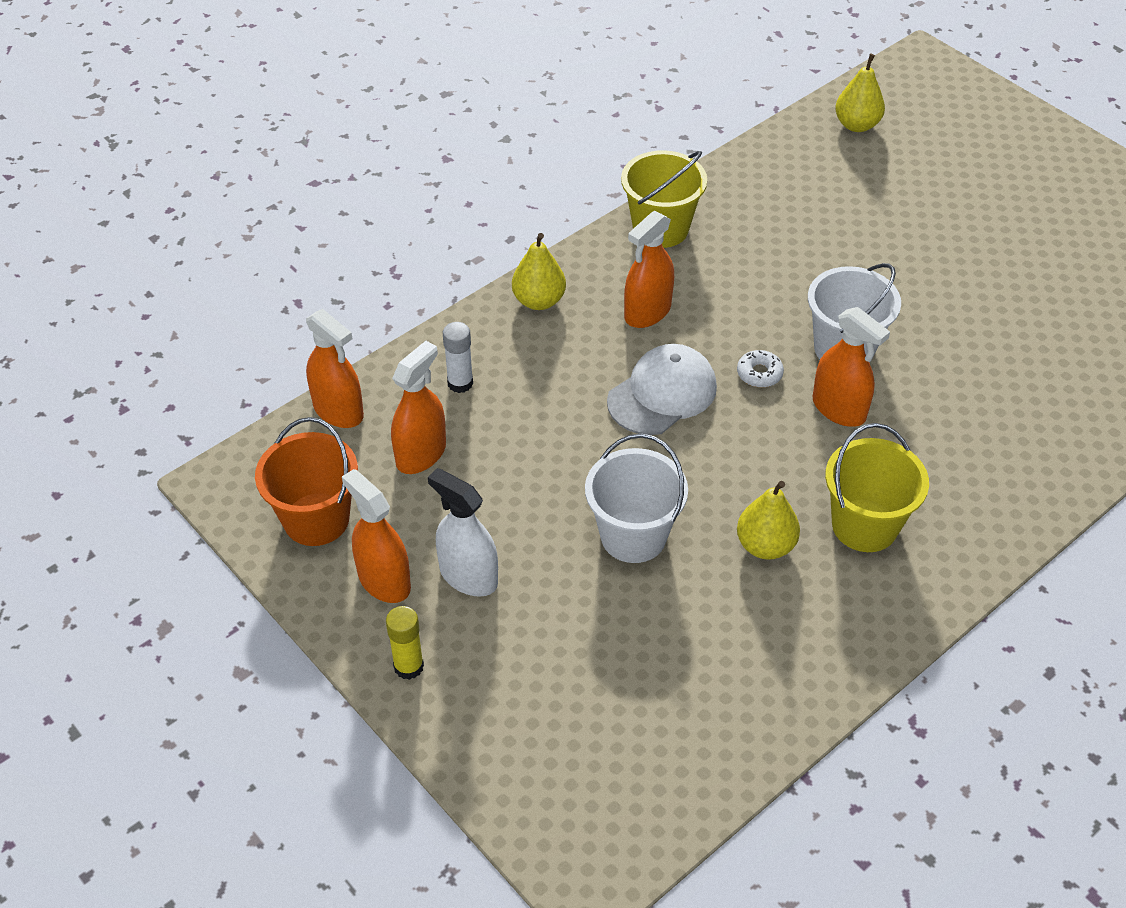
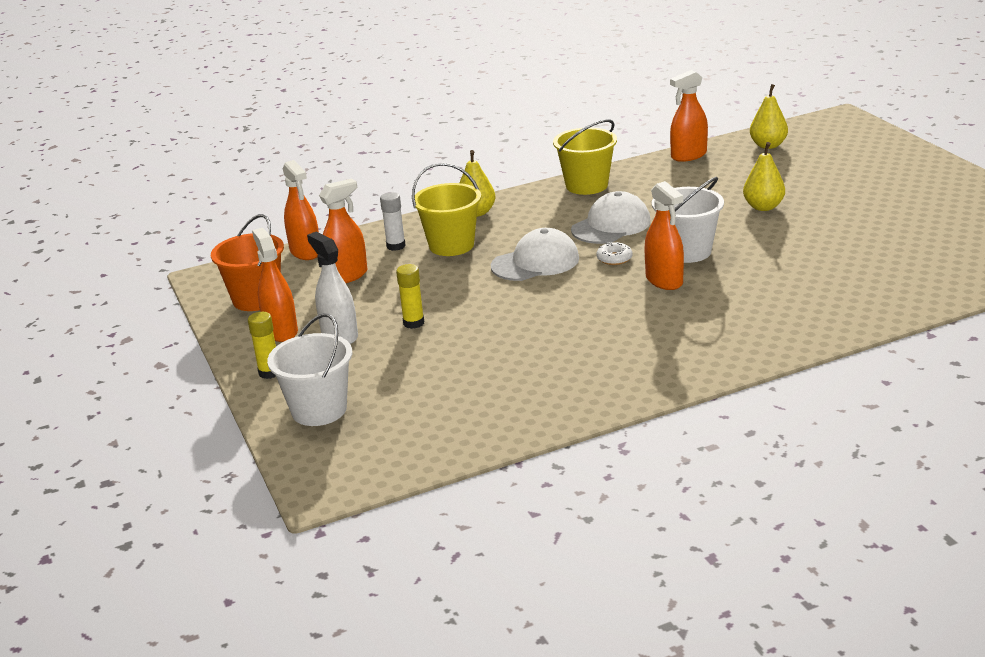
camera: 20 degrees right, 20 degrees down
(557, 537) = (413, 323): none -> yellow glue stick
(633, 536) = (468, 328): white bucket -> white bucket (319, 410)
(647, 312) = (551, 223): orange spray bottle -> orange spray bottle (688, 155)
(727, 307) = (611, 225): none -> white cap
(765, 545) = (563, 342): yellow pear -> yellow pear (763, 207)
(864, 525) = (646, 339): yellow bucket -> yellow bucket (451, 245)

